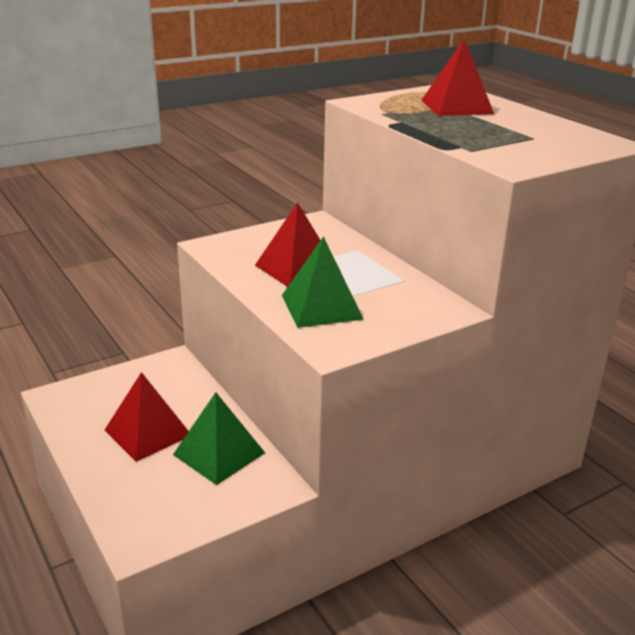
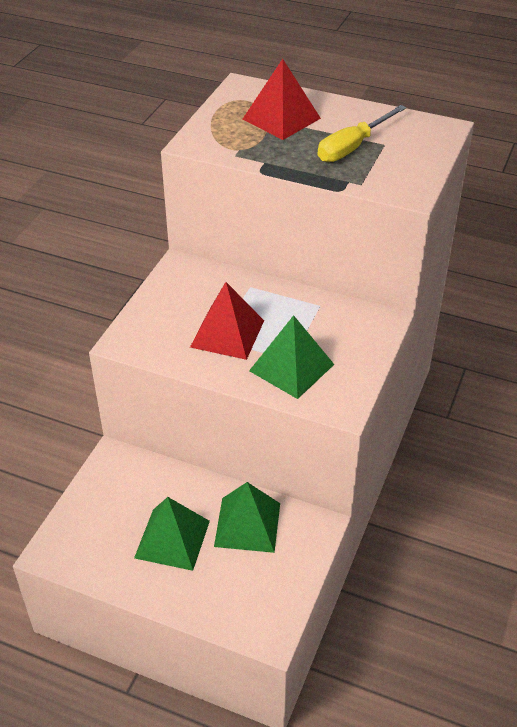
camera: 35 degrees left, 15 degrees up
(148, 432) = (172, 539): red pyramid -> green pyramid
(498, 132) = (352, 147): none -> yellow screwdriver

